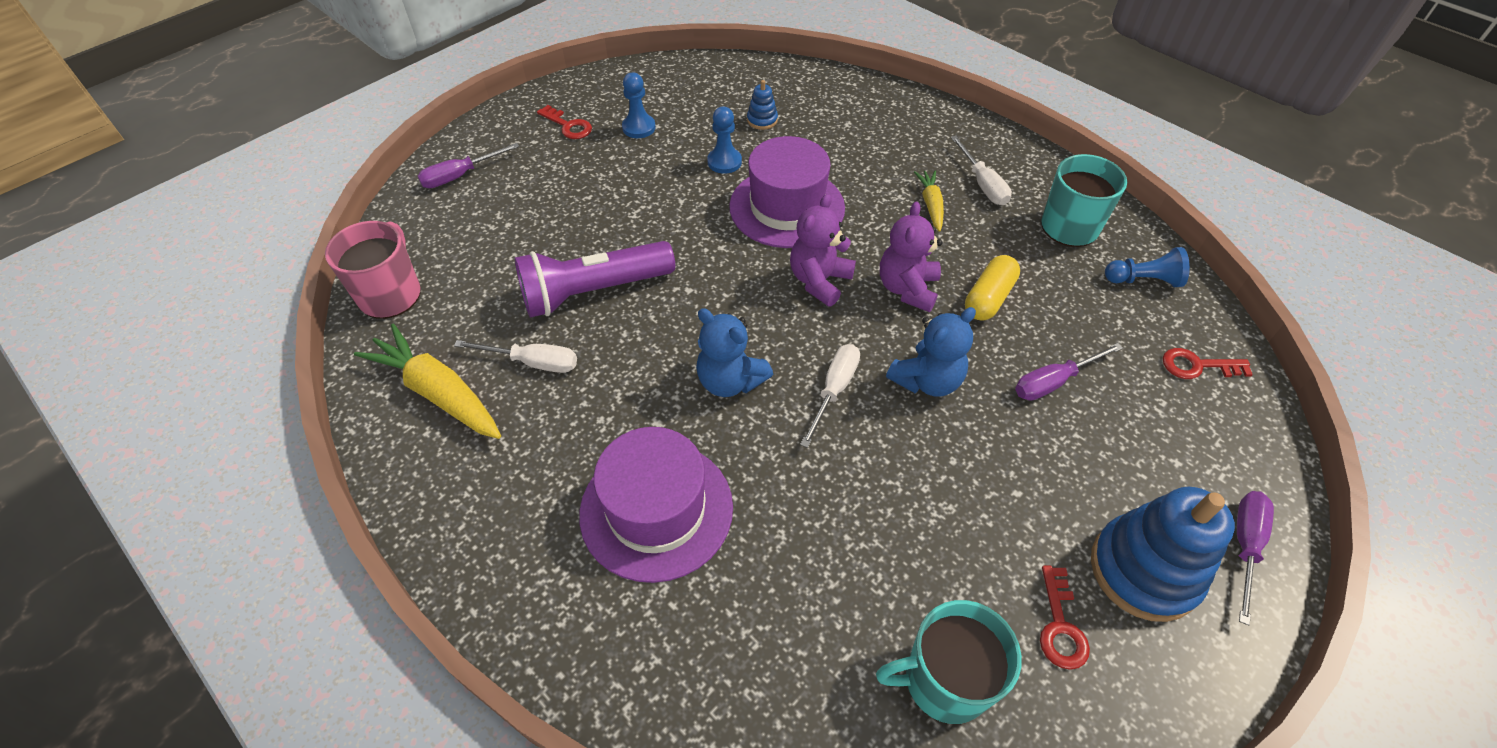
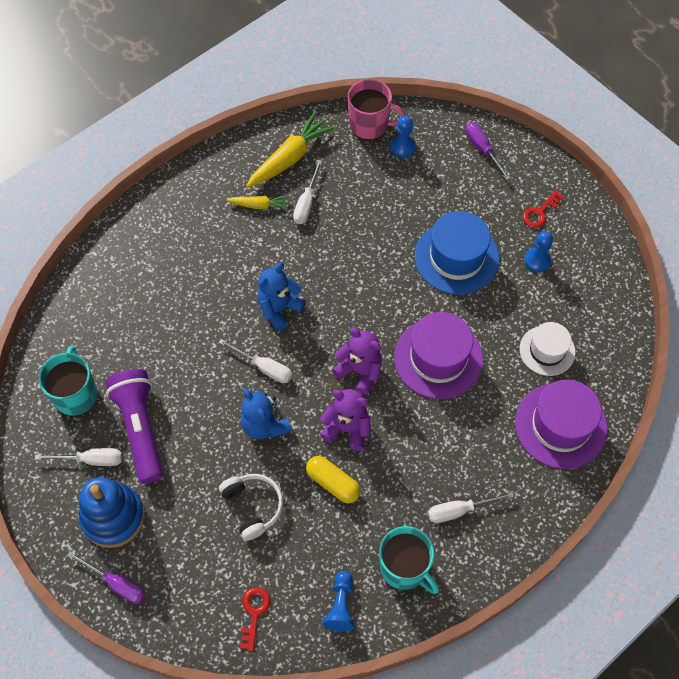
camera: 95 degrees right, 10 degrees up
(593, 291) = (362, 233): purple flashlight -> purple flashlight (140, 428)
(635, 195) = (456, 257): none -> blue hat
(656, 510) = (195, 267): purple hat -> purple hat (560, 425)
(724, 162) = (493, 319): blue pawn -> blue pawn (403, 147)
(762, 120) = (547, 350): blue stacking toy -> white hat
(931, 205) = (436, 464): yellow carrot -> yellow carrot (259, 205)
(1054, 382) = (253, 507): purple screwdriver -> white headphones
(1060, 626) = (91, 460): red key -> white screwdriver

